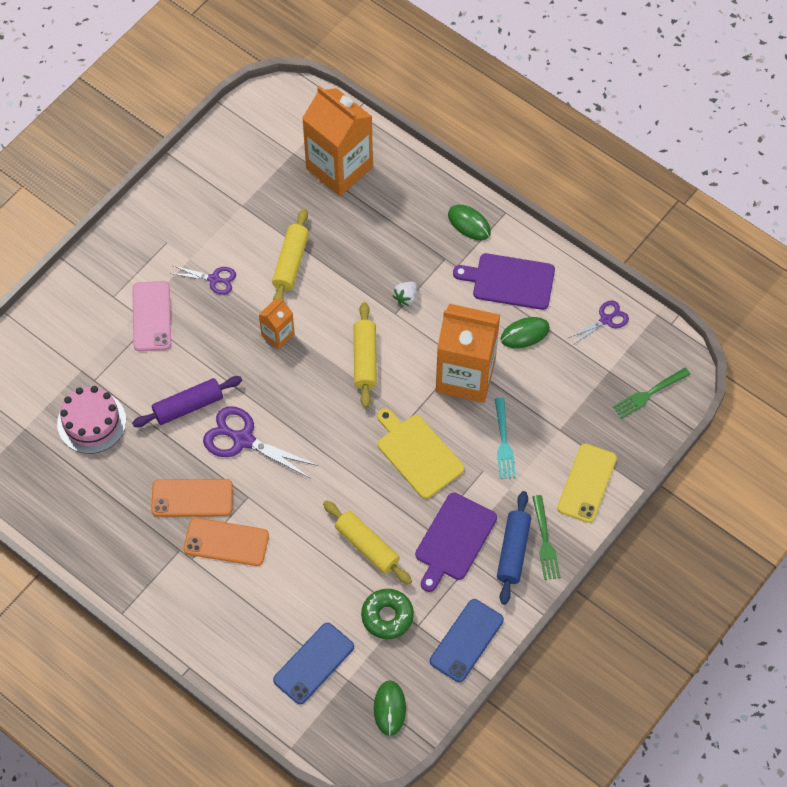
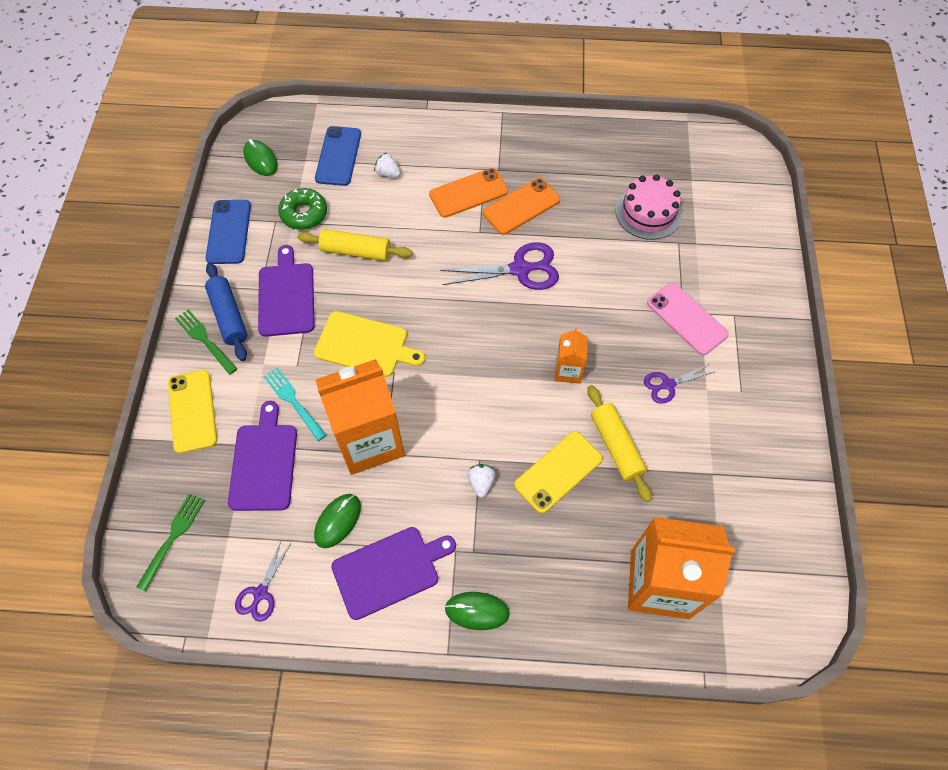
camera: 145 degrees right, 0 degrees up
(188, 406) = (587, 268): purple rolling pin -> none
(282, 612) = (388, 173): none -> white strawberry
(346, 271) = (558, 471): none -> yellow phone
(365, 359) = (473, 398): yellow rolling pin -> none
(554, 407) = (264, 463): none -> purple cutting board

